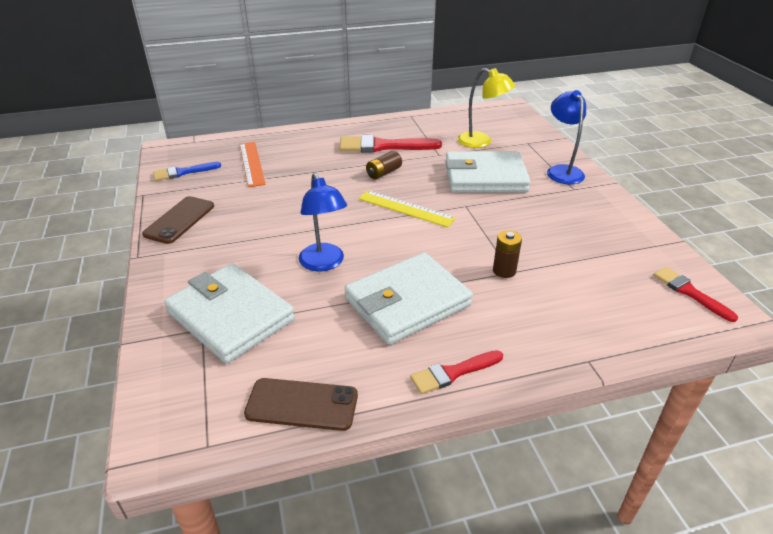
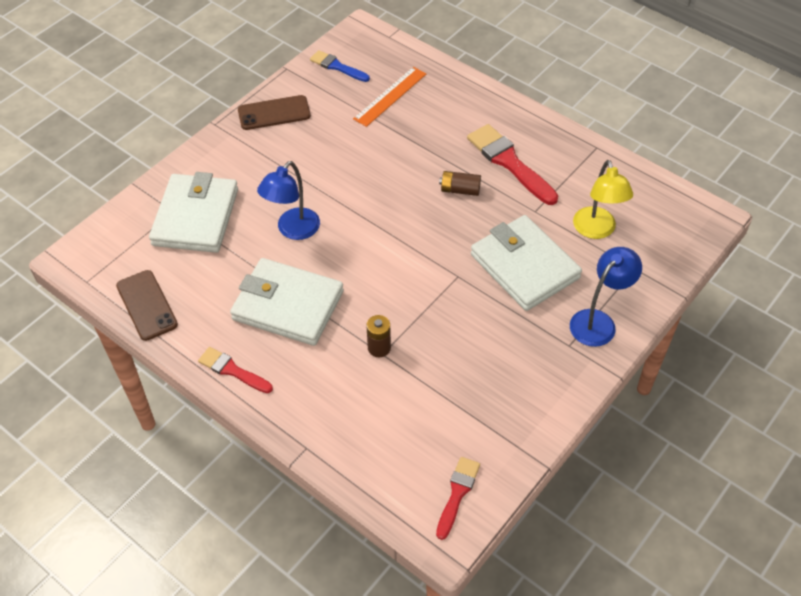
camera: 55 degrees right, 15 degrees up
(405, 208) = (414, 237): yellow ruler -> none

